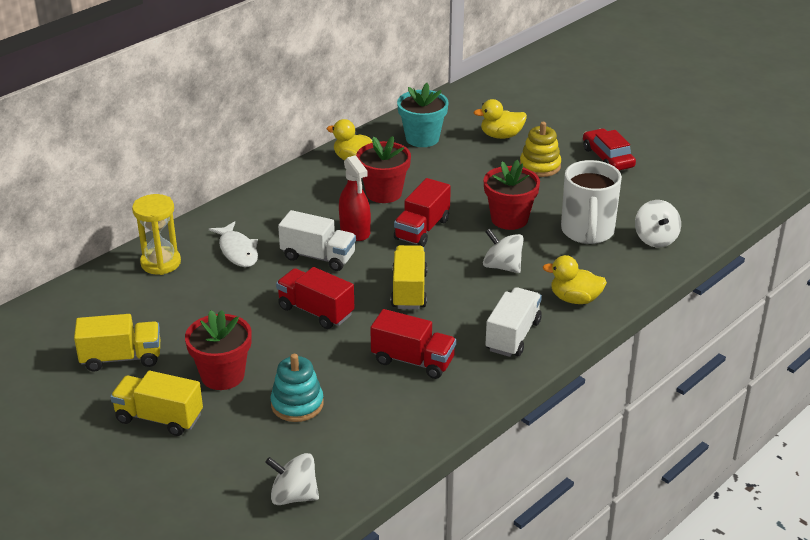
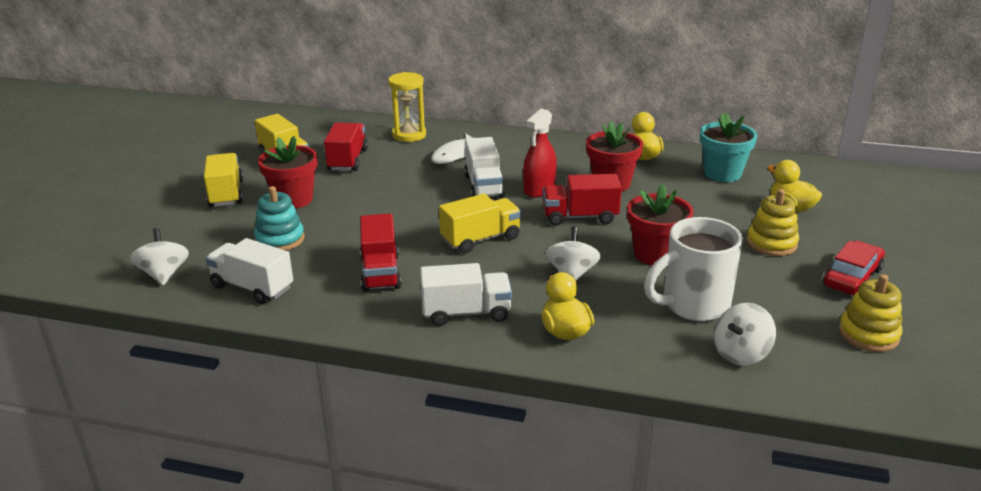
camera: 60 degrees right, 5 degrees down
(316, 311) = (408, 208): red truck -> red truck (348, 160)
(371, 442) = (252, 287): none -> white truck
(671, 184) = (868, 334): none -> yellow stacking toy

